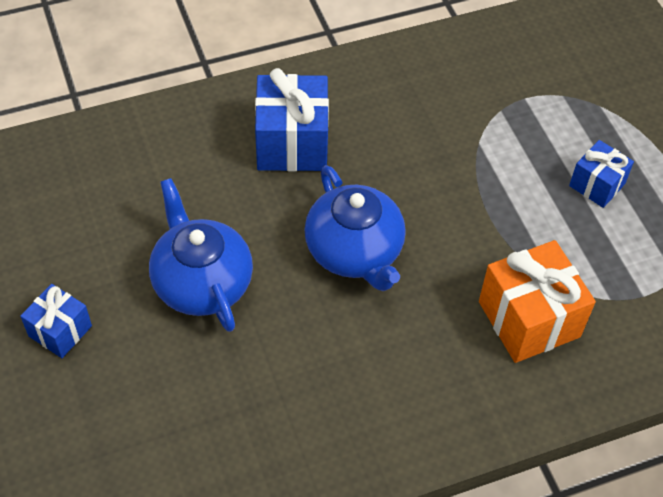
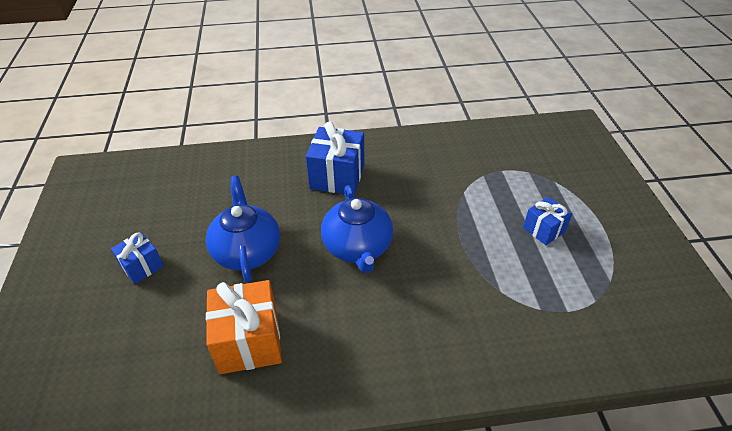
camera: 15 degrees right, 10 degrees down
(529, 319) = (473, 313): orange gift -> orange gift (249, 341)

